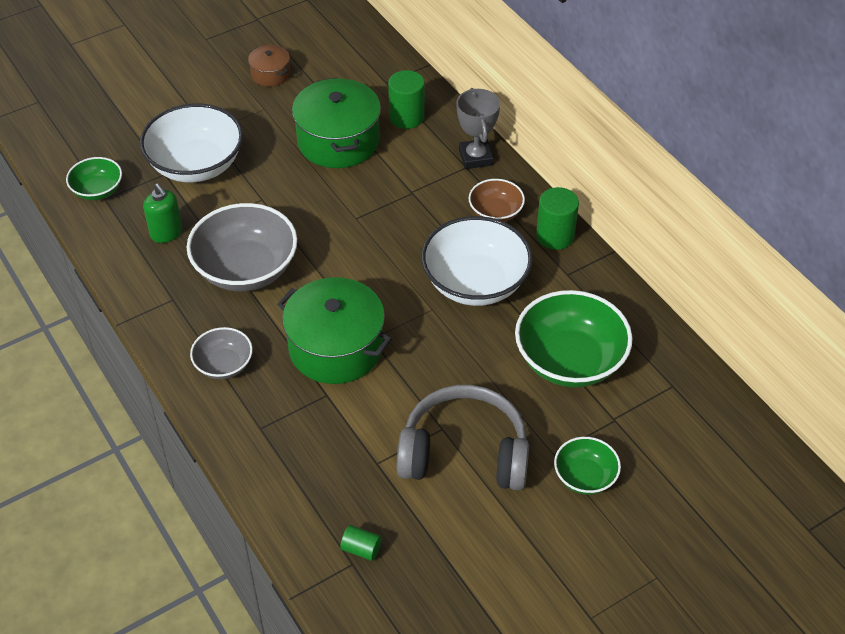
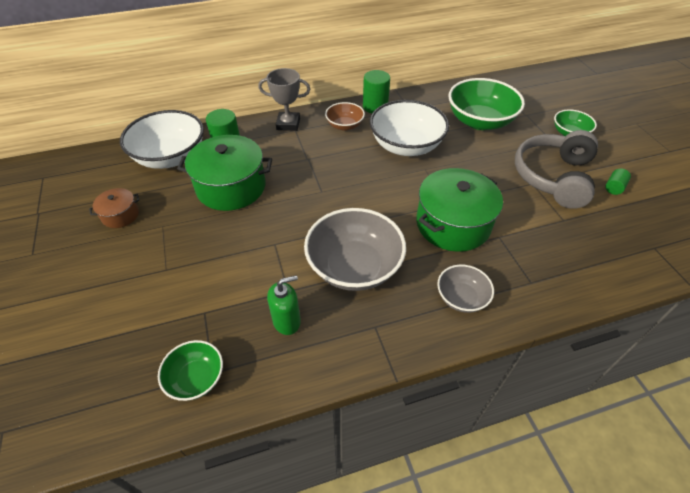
camera: 75 degrees left, 0 degrees up
(196, 165) = (206, 285): white bowl -> white bowl (171, 157)
(361, 549) = (641, 241): green cylinder -> green cylinder (614, 187)

